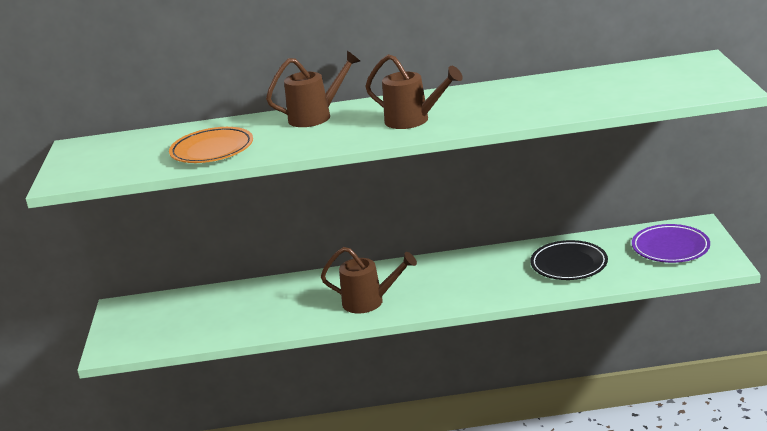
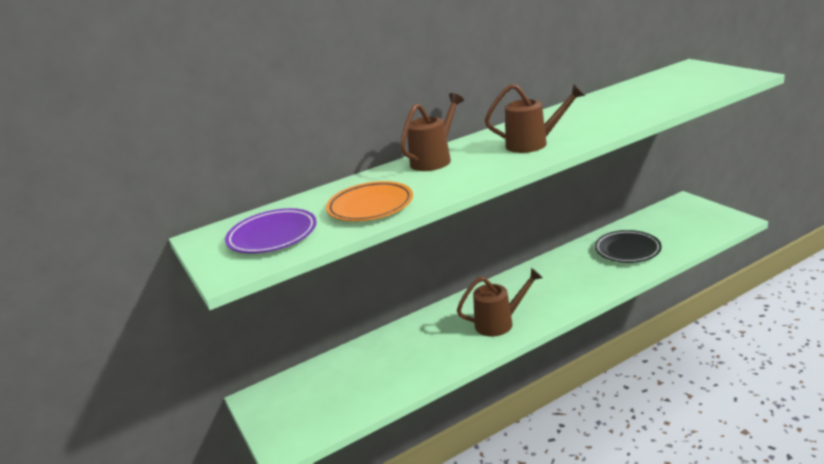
camera: 25 degrees left, 0 degrees up
(670, 248) = (685, 220): purple plate -> purple plate (272, 236)

